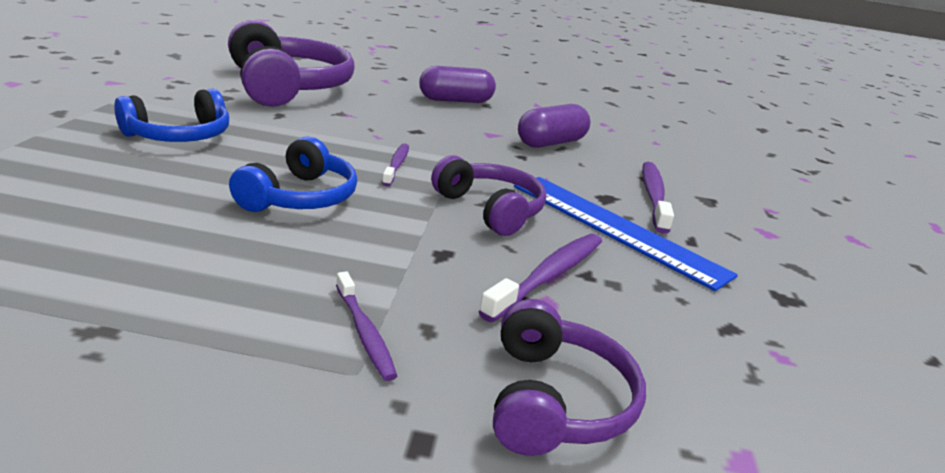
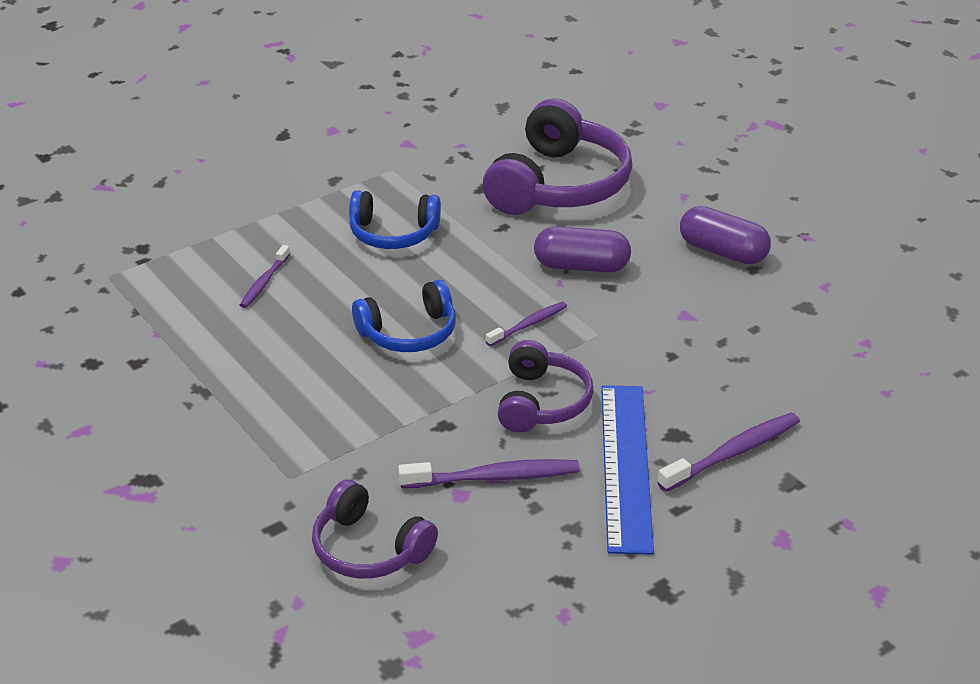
camera: 50 degrees right, 10 degrees up
(365, 332) = (322, 456): purple toothbrush -> purple toothbrush (264, 282)
(551, 143) = (737, 349): purple capsule -> purple capsule (581, 266)
(555, 400) = (369, 549): purple headphones -> purple headphones turned 75 degrees clockwise

